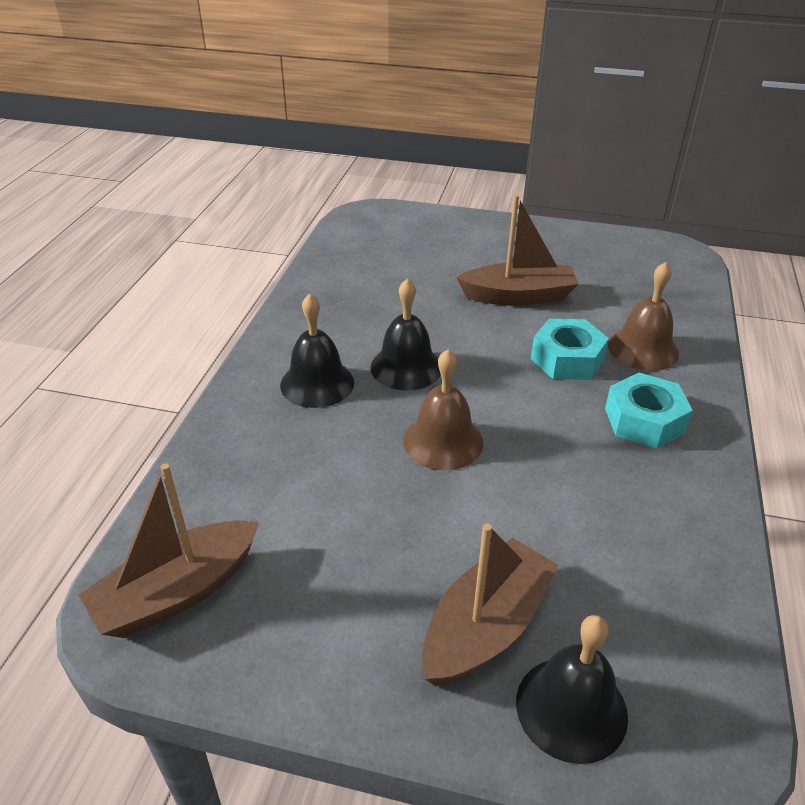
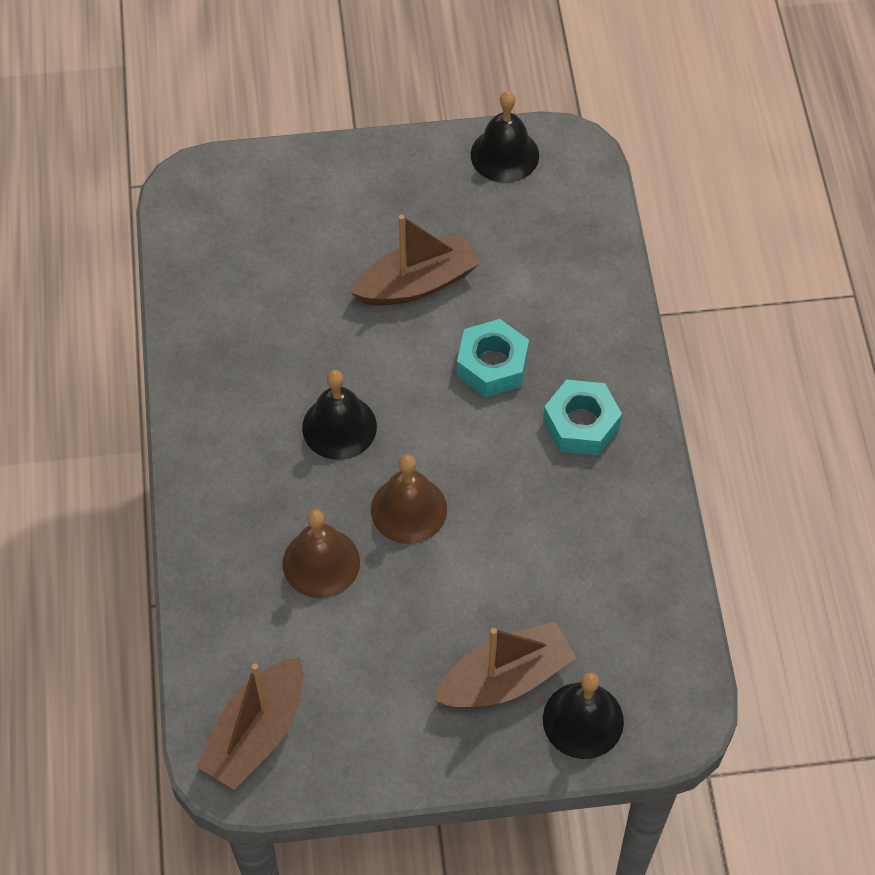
camera: 20 degrees left, 20 degrees up
(317, 383) = (261, 477): black bell -> black bell (504, 155)
(486, 627) = (505, 678): brown boat -> brown boat turned 45 degrees clockwise
(643, 349) = (562, 326): brown bell -> brown bell (321, 562)

